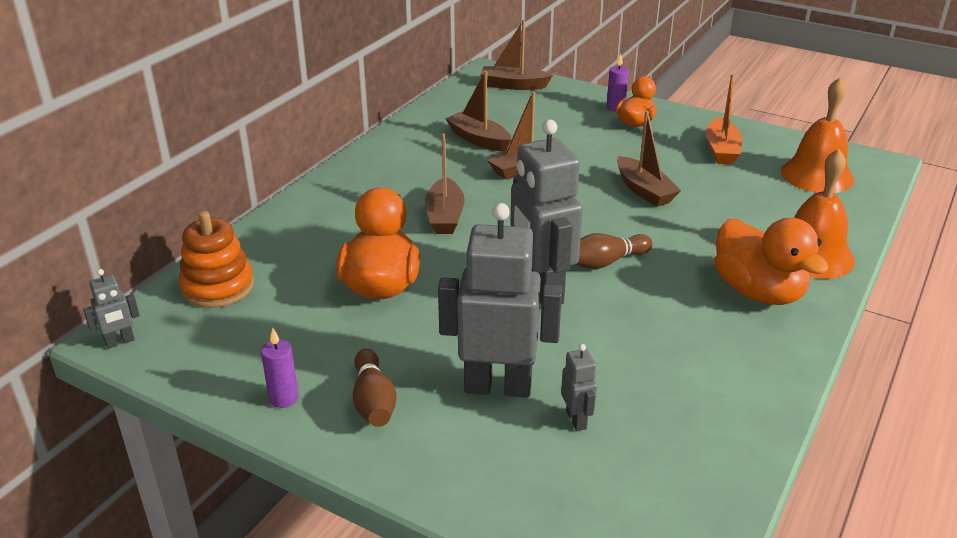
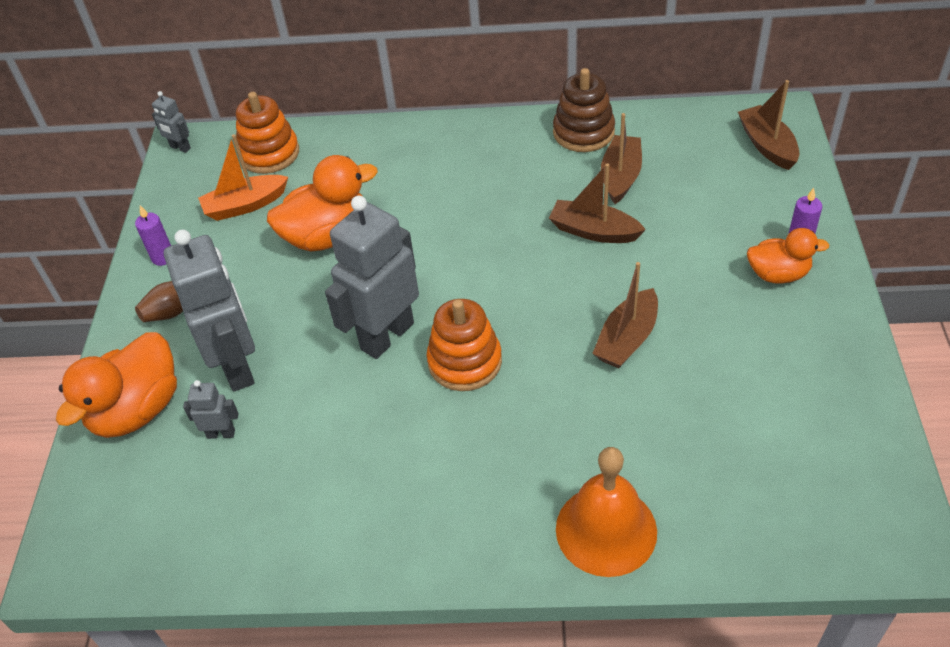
camera: 65 degrees right, 15 degrees up
(411, 137) = (583, 132): none -> brown stacking toy
(445, 216) = (460, 221): brown boat -> none
(576, 420) = (221, 433): grey robot -> grey robot turned 135 degrees counterclockwise
(605, 262) = (465, 362): brown bowling pin -> orange stacking toy
(721, 150) = (785, 372): orange boat -> orange boat (245, 205)
(758, 292) = (495, 501): orange duck -> orange duck (137, 410)
(817, 175) = (807, 484): orange bell -> none

